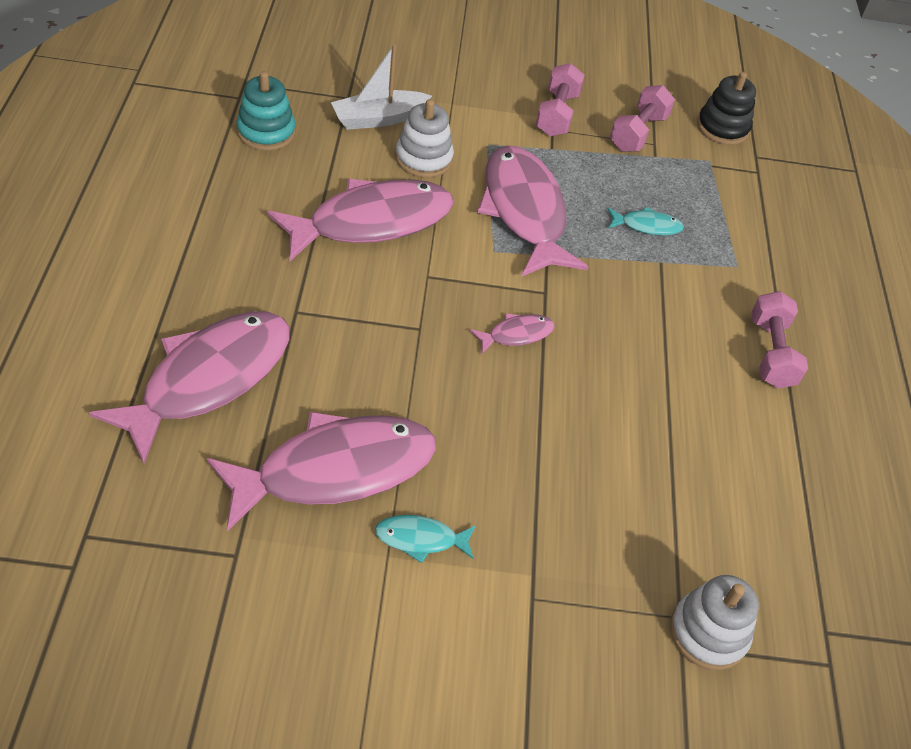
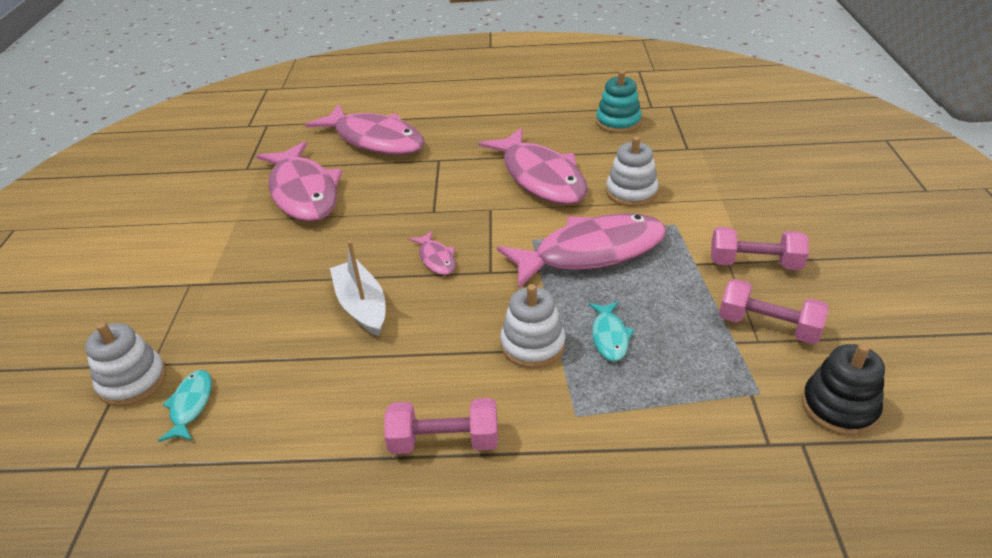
camera: 95 degrees right, 10 degrees down
(378, 119) = (669, 165): white boat -> white boat (362, 306)
(421, 539) = (245, 231): turquoise fish -> turquoise fish (190, 405)
(656, 278) = (533, 345): none -> white stacking toy

